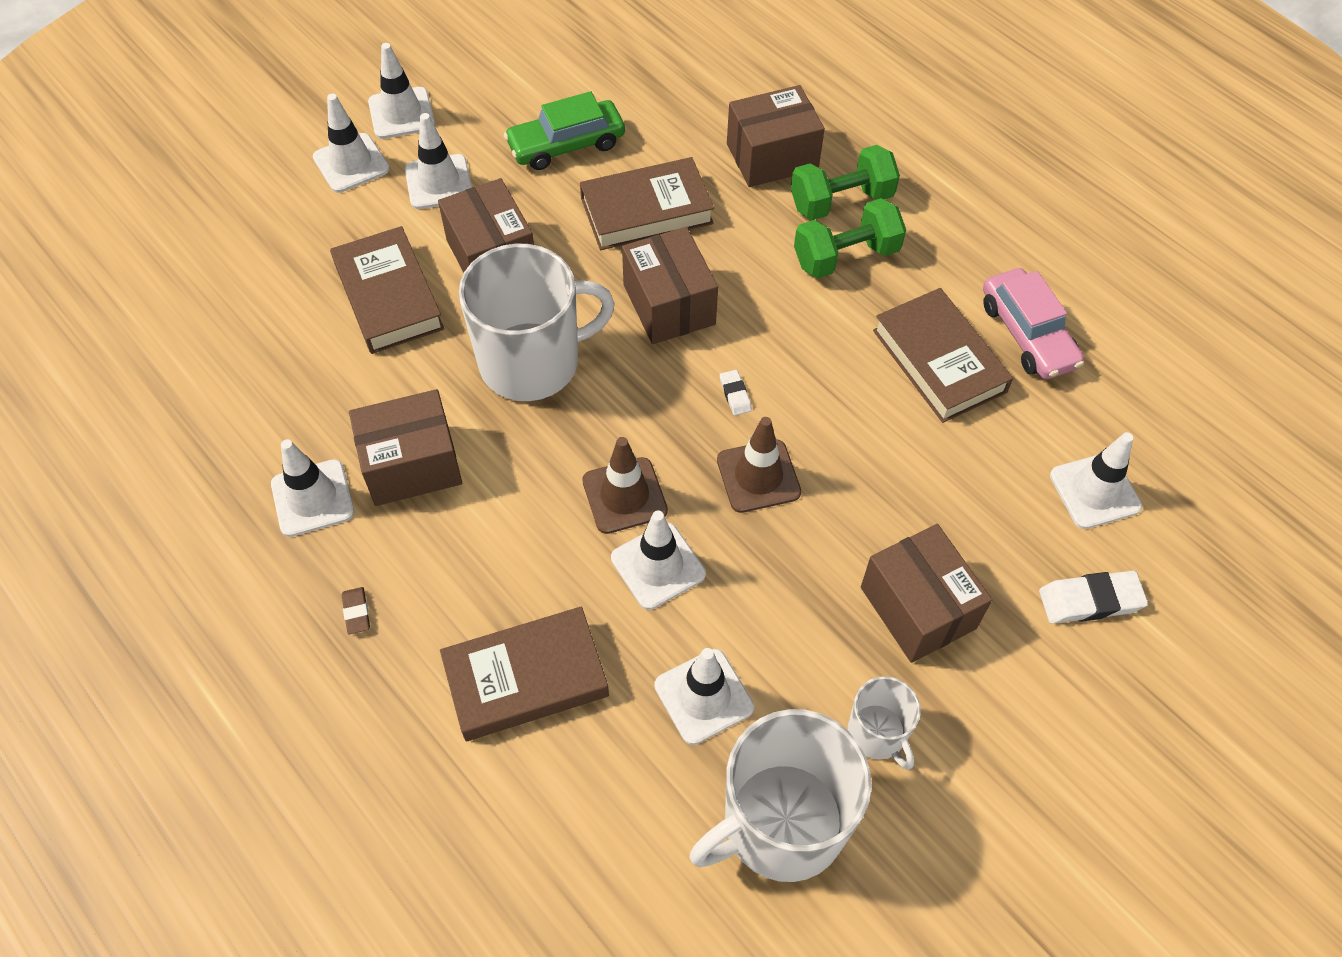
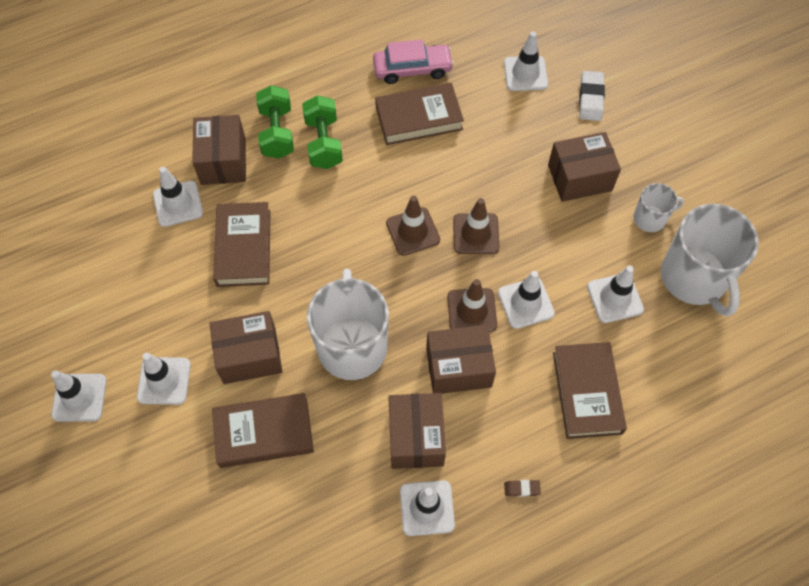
camera: 75 degrees left, 5 degrees up
(351, 163) = (118, 443): white traffic cone -> white traffic cone (178, 204)
(566, 145) = (161, 286): green car -> none
(669, 304) = (330, 252): brown box -> brown box (458, 367)
(735, 394) = (413, 231): white eraser -> brown traffic cone

